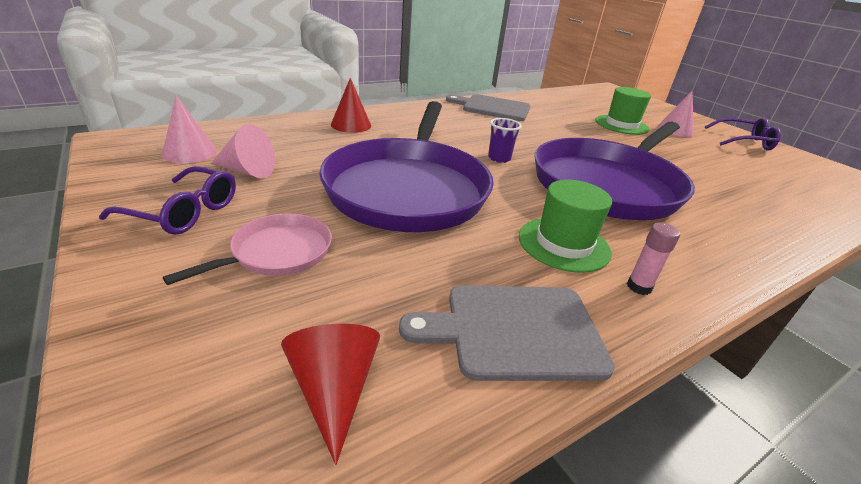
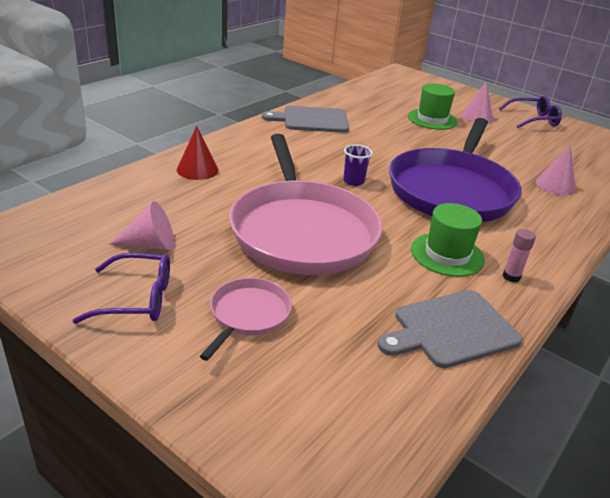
camera: 20 degrees left, 0 degrees up
(190, 152) = (75, 236): pink cone -> pink cone (555, 185)
(334, 390) = (368, 398): red cone -> none
(408, 188) = (302, 230): purple pan -> pink pan

